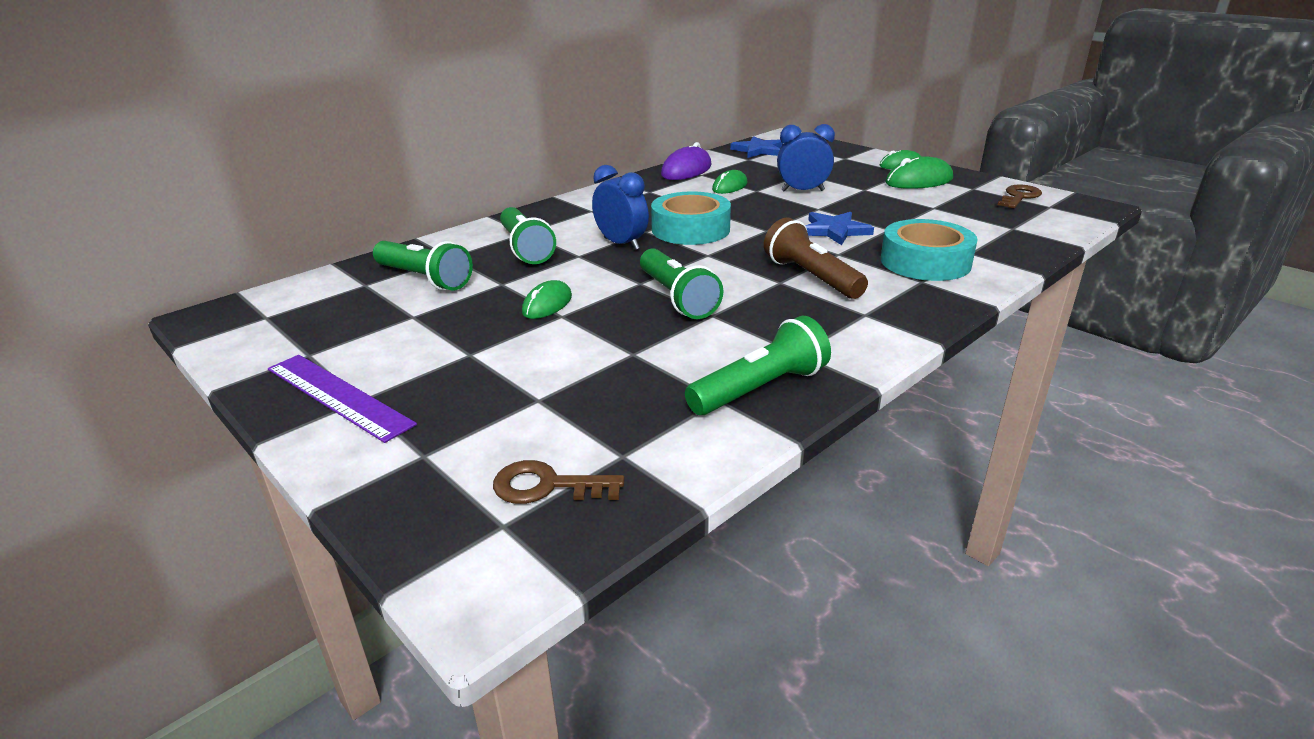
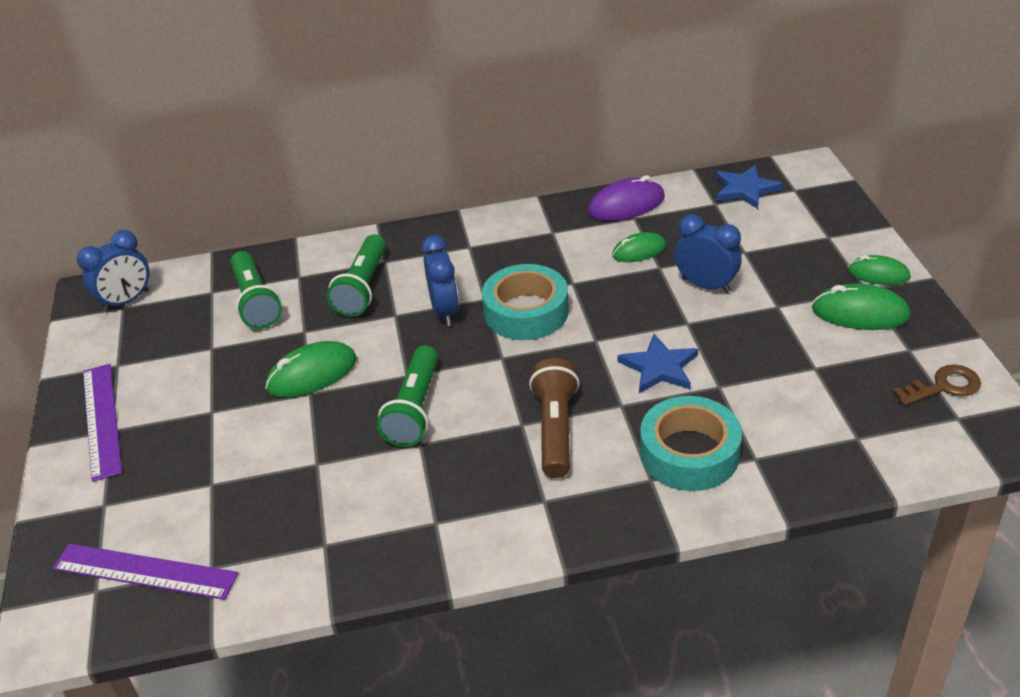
camera: 35 degrees right, 10 degrees up
(266, 312) = (126, 301): none -> blue clock
(547, 304) = (312, 374): green mouse -> green mouse, size x1.51
(547, 486) = (145, 571): brown key -> purple ruler
(760, 389) = (363, 549): green flashlight -> none

